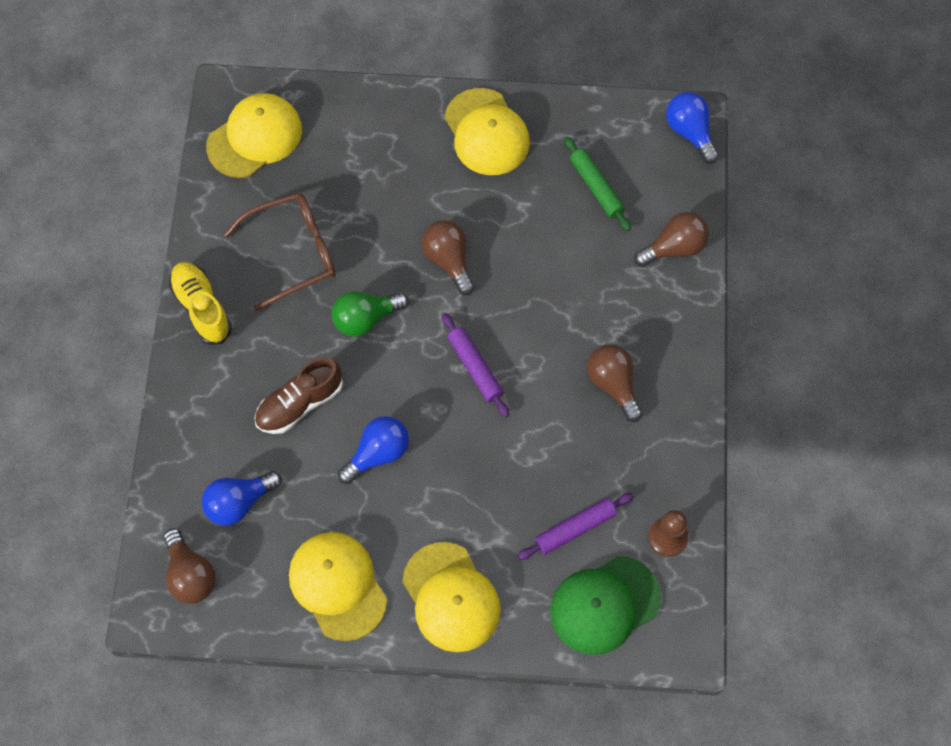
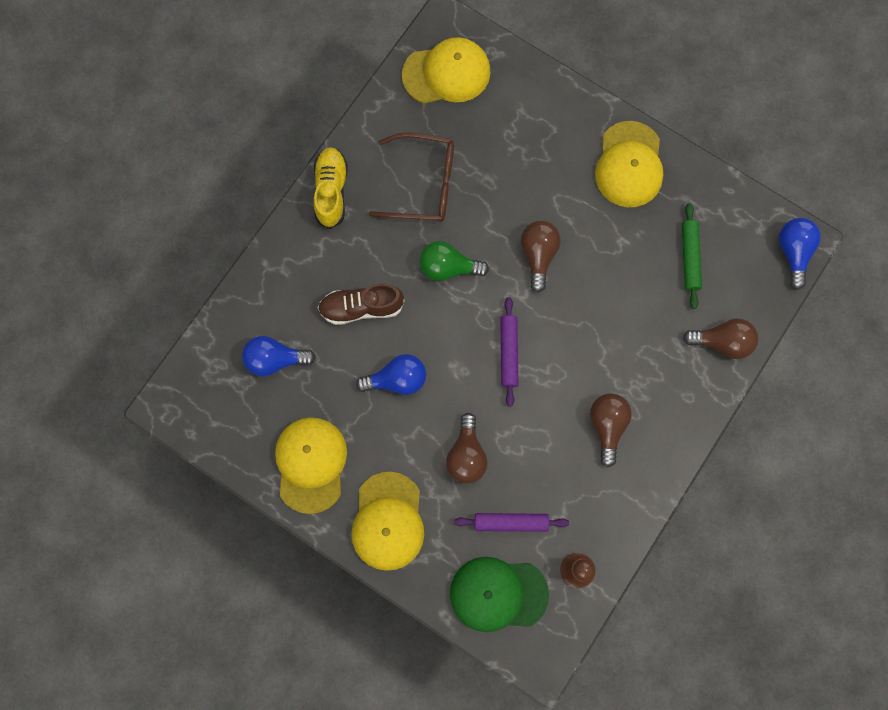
camera: 30 degrees right, 10 degrees up
(190, 574) = (210, 394): brown light bulb -> brown light bulb (466, 455)

